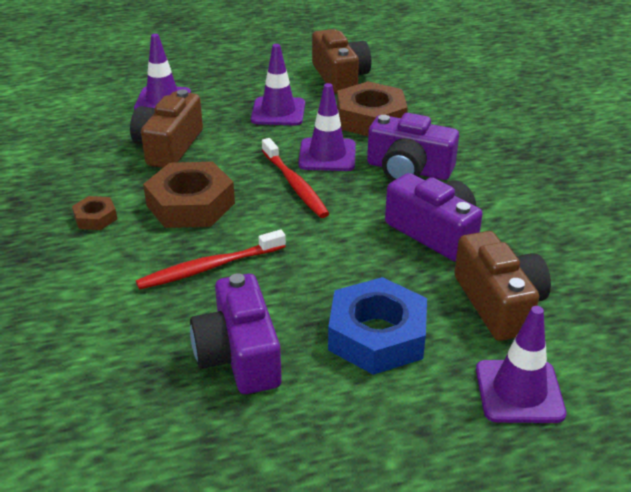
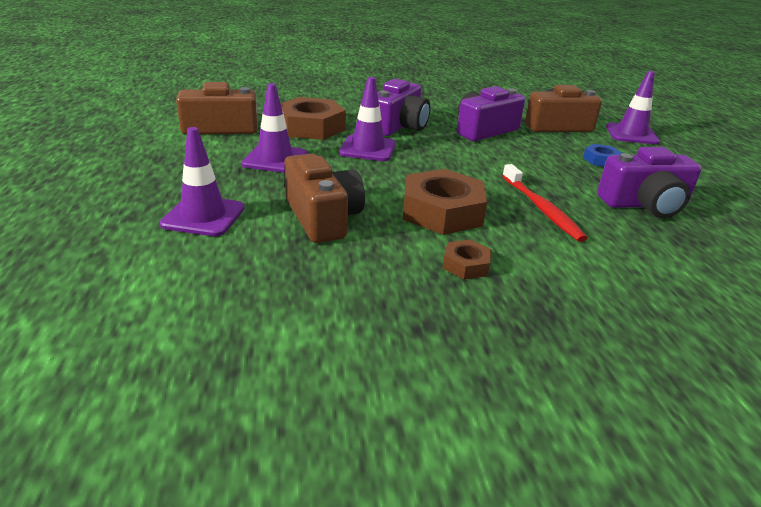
camera: 85 degrees left, 5 degrees down
(168, 147) = (322, 217): brown camera -> brown camera turned 135 degrees counterclockwise
(295, 185) = (414, 165): red toothbrush -> none
(377, 335) = (601, 160): blue nut -> blue nut, size x0.49

